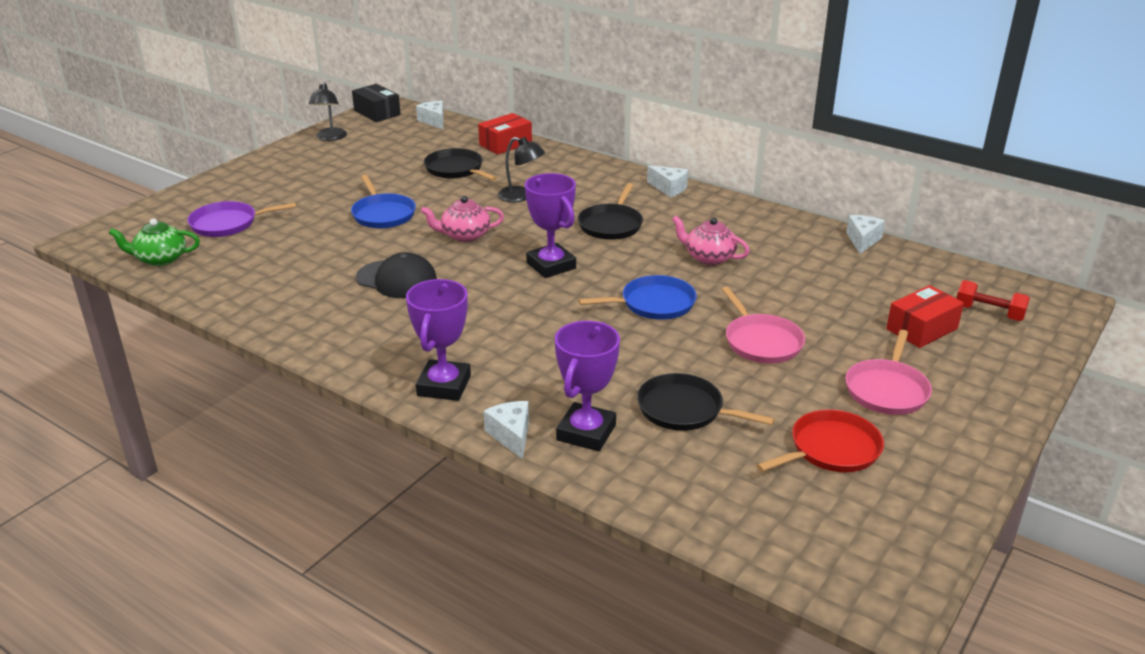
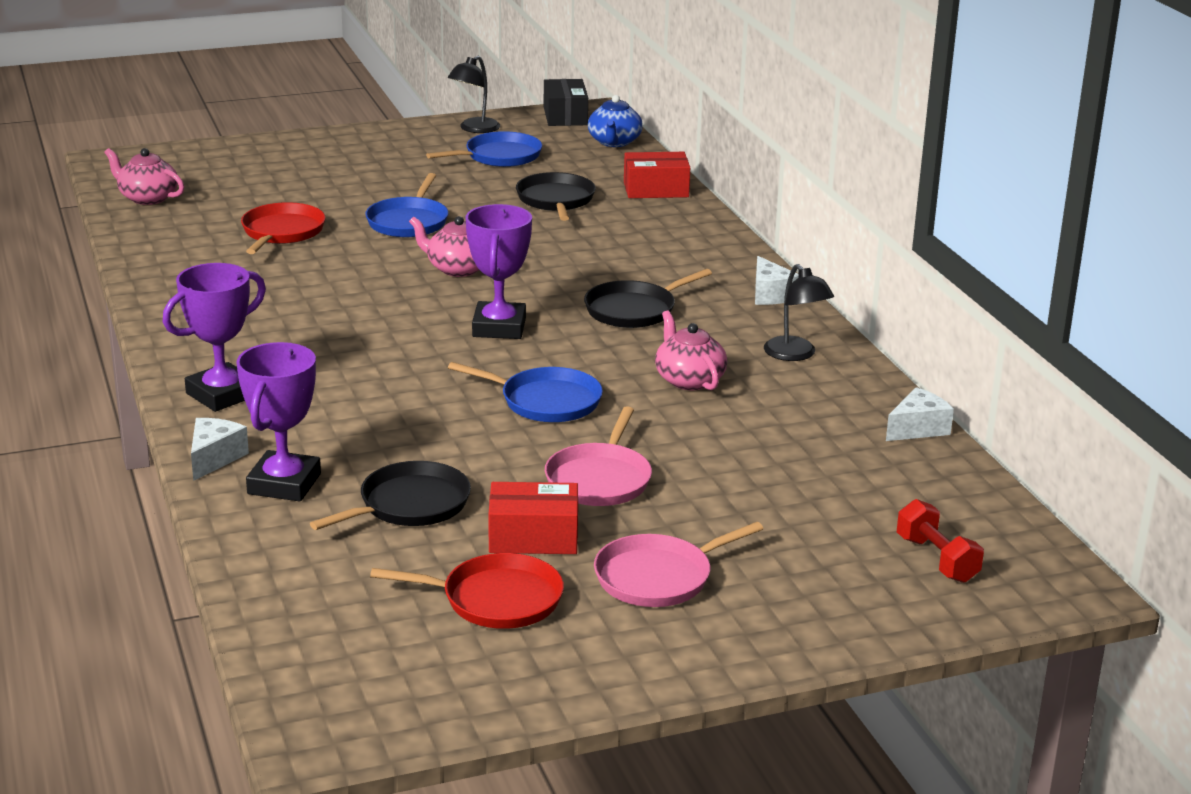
camera: 35 degrees right, 5 degrees down
(160, 259) = (147, 198): green teapot -> pink teapot
(228, 224) = (250, 184): purple pan -> none
(305, 251) = (282, 232): none -> red pan
(375, 151) = (499, 156): none -> blue pan
(397, 279) = (326, 287): black cap -> none
(434, 121) = (614, 142): white cheese -> blue teapot
(521, 196) = (581, 249): black lamp -> black lamp (795, 355)
(586, 432) = (284, 484): purple trophy -> purple trophy turned 45 degrees counterclockwise
(685, 410) = (409, 505): black pan -> black pan turned 75 degrees clockwise
(921, 329) = (815, 541): red box -> red box (533, 537)

